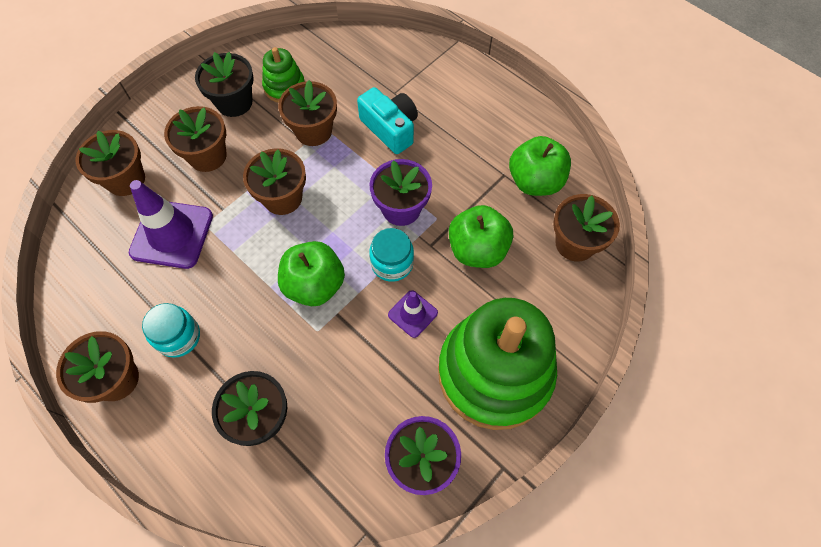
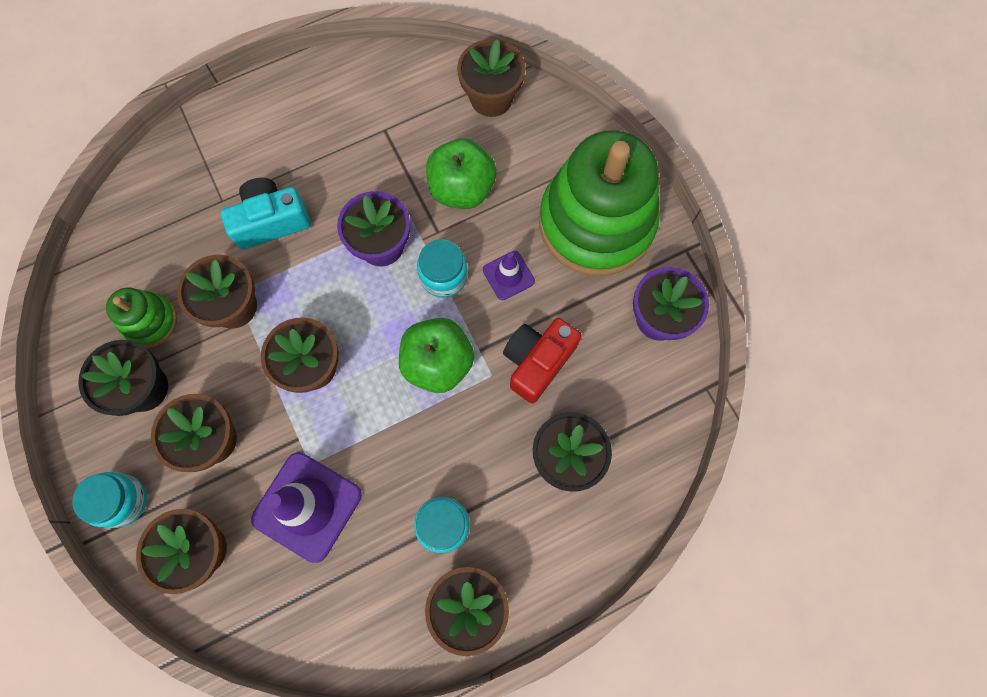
camera: 70 degrees left, 10 degrees up
(151, 121) = (123, 501): none -> turquoise jar
(341, 364) = (537, 362): none -> red camera
(535, 181) = (405, 104): green apple -> none

